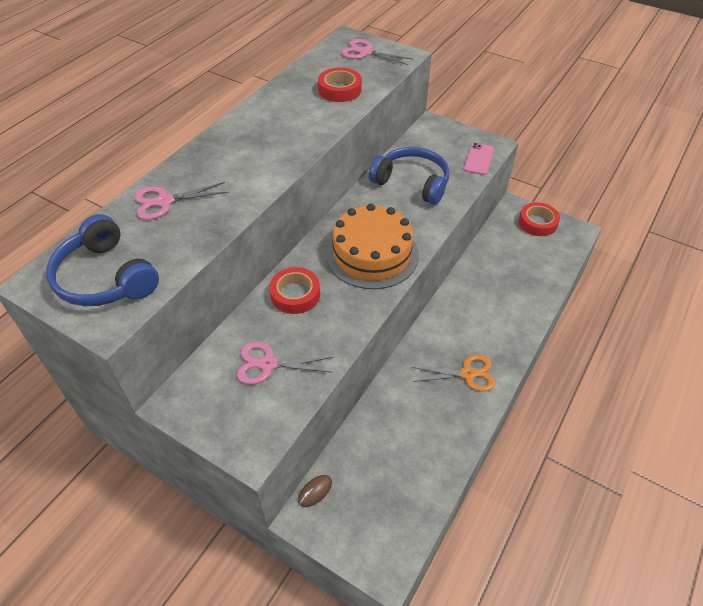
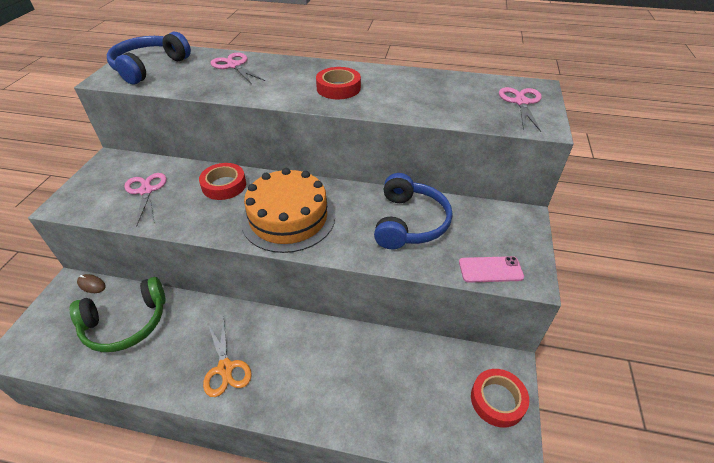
camera: 70 degrees right, 5 degrees down
(339, 90) = (438, 102): red tape -> red tape (338, 88)
(388, 454) = (126, 323): none -> green headphones

